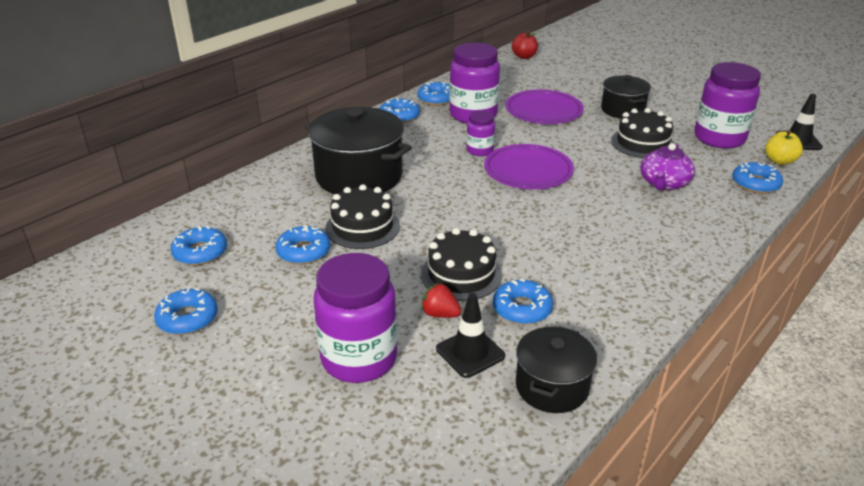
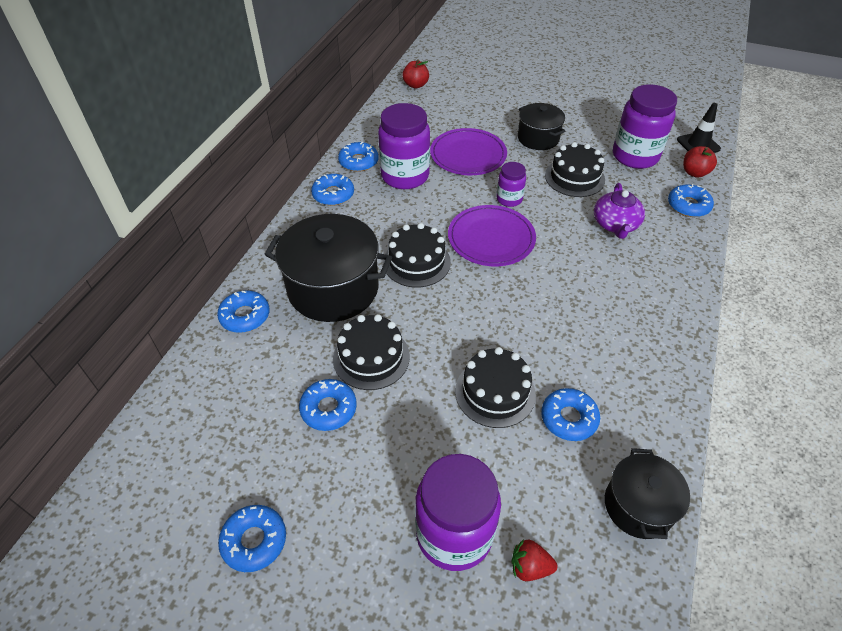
camera: 20 degrees left, 15 degrees up
(200, 252) = (219, 443): blue donut -> blue donut (245, 316)
(440, 314) = (500, 450): red strawberry -> red strawberry (529, 567)
(446, 173) = (416, 262): none -> black cake
(470, 352) = (550, 489): black traffic cone -> none
(480, 150) = (434, 223): purple jar -> purple jar (509, 199)
(779, 161) = (694, 173): yellow apple -> red apple

